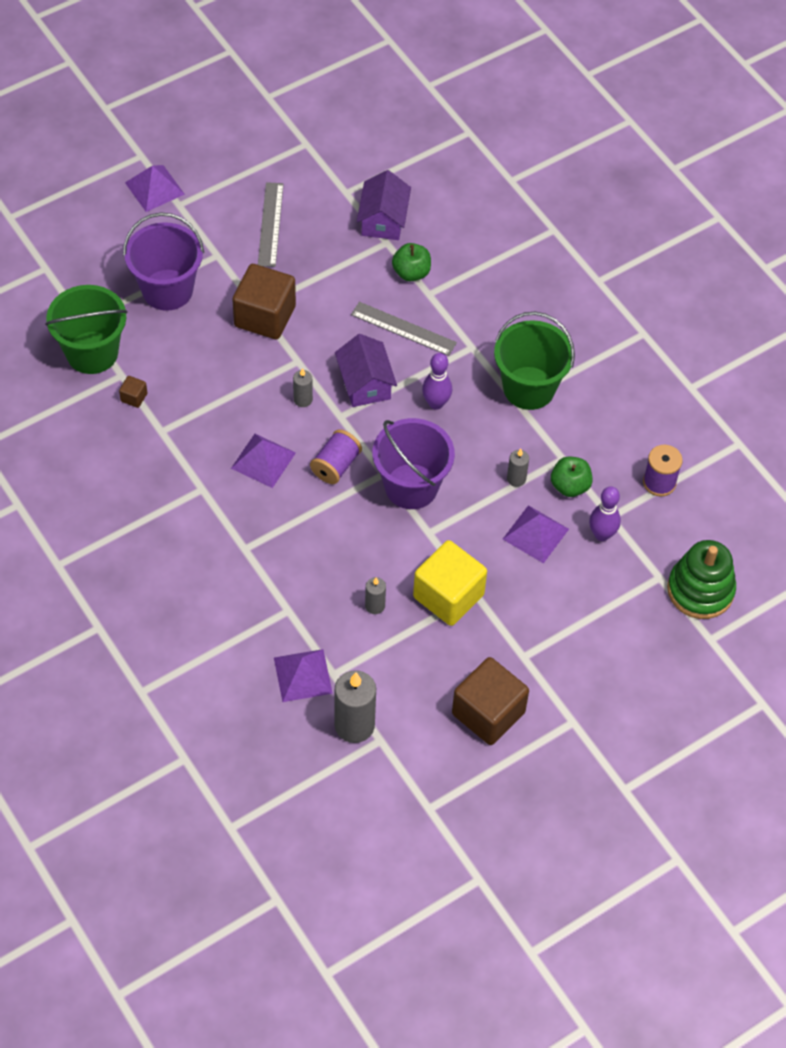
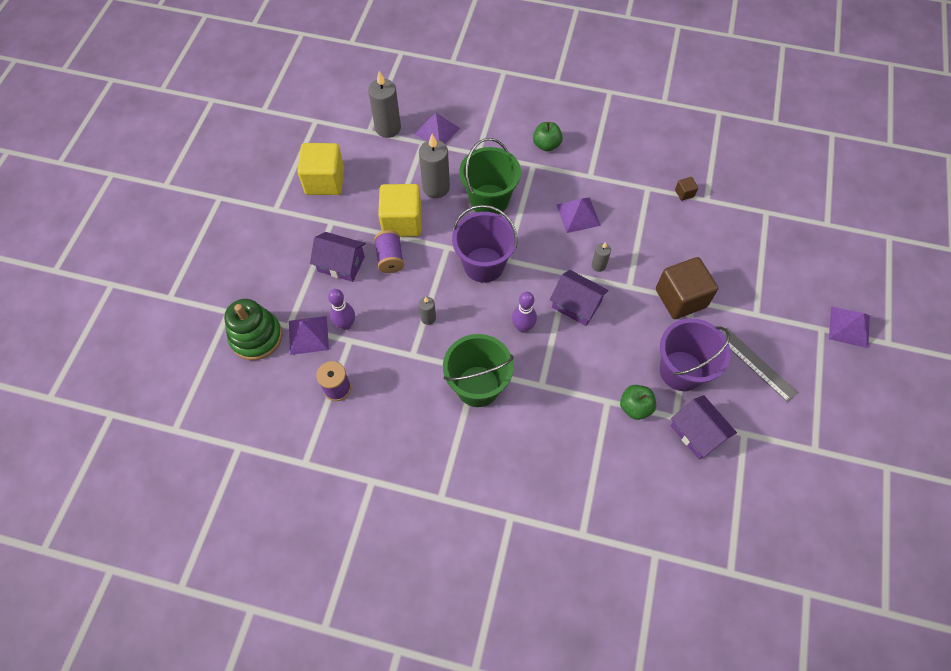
camera: 140 degrees right, 5 degrees up
(92, 352) = (737, 199): green bucket -> green bucket (489, 200)
(167, 290) = (751, 267): purple bucket -> purple bucket (681, 371)
(335, 465) = (537, 243): purple spool -> purple spool (390, 258)
(375, 606) = (436, 187): grey candle -> grey candle, size x1.94
(403, 329) = (595, 361): grey ruler -> none
(488, 713) = (325, 181): brown cube -> yellow cube
(535, 534) = (386, 293): purple pyramid -> purple pyramid (308, 335)
(554, 600) = (341, 264): none -> purple house
(570, 486) = (392, 340): green apple -> green apple (546, 145)

